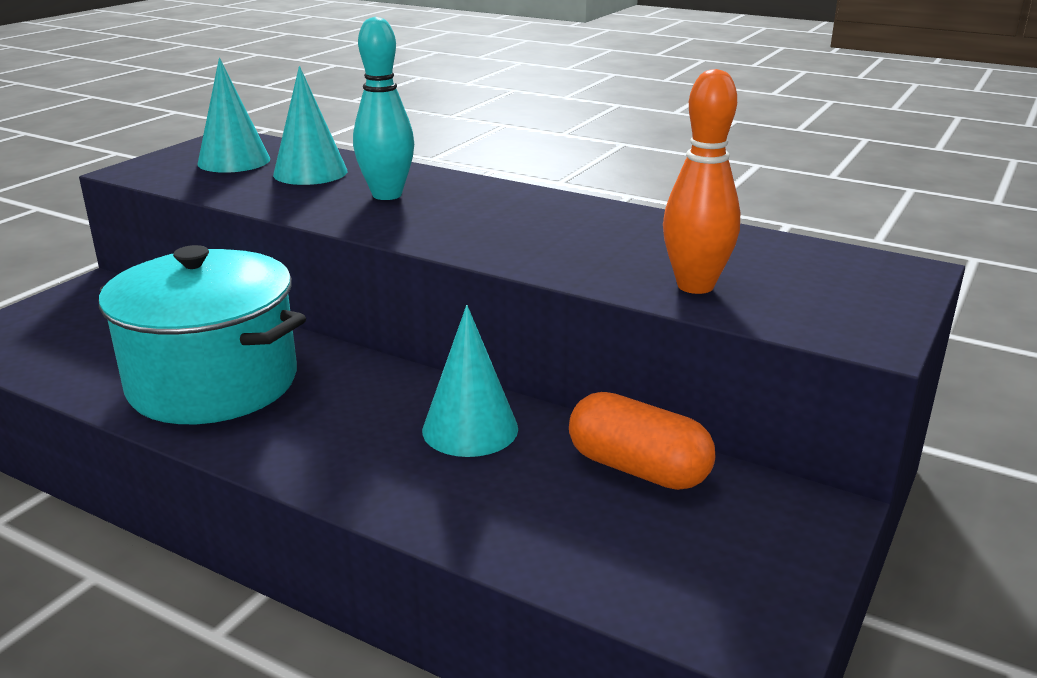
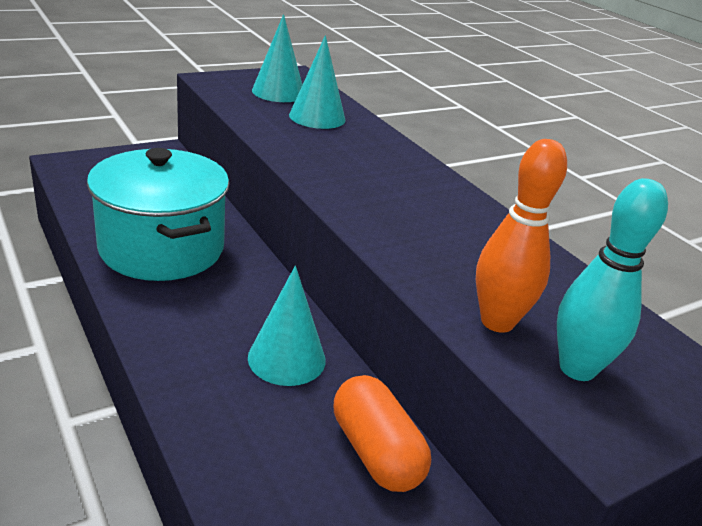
camera: 25 degrees right, 5 degrees up
(387, 195) = (348, 152): turquoise bowling pin -> turquoise bowling pin (577, 369)

